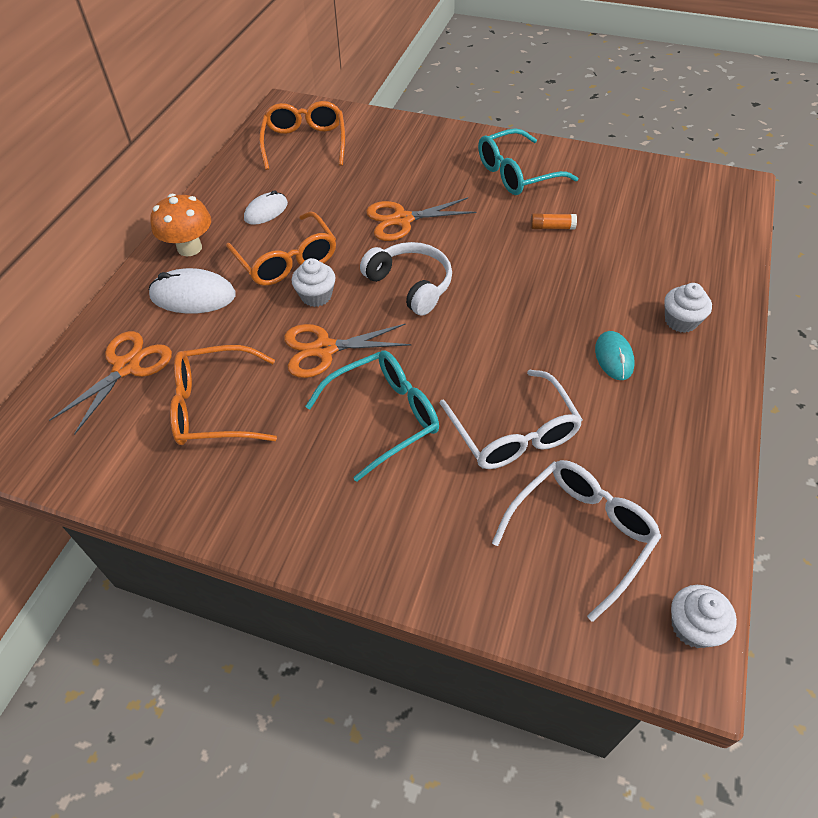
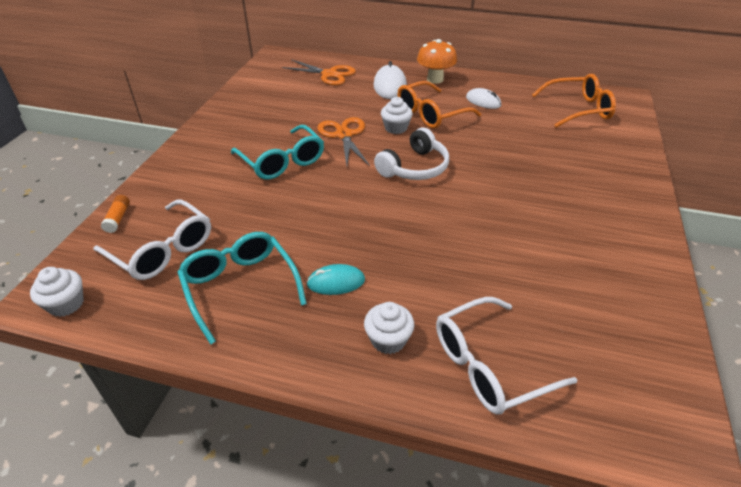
camera: 85 degrees right, 10 degrees down
(216, 407) = (297, 103): orange glasses -> none
(402, 220) = (495, 160): orange scissors -> none
(513, 432) = (260, 219): white glasses -> white glasses (490, 365)
(517, 173) = (597, 228): turquoise glasses -> turquoise glasses (240, 287)
(552, 227) = (515, 250): orange glue stick -> orange glue stick (118, 218)

